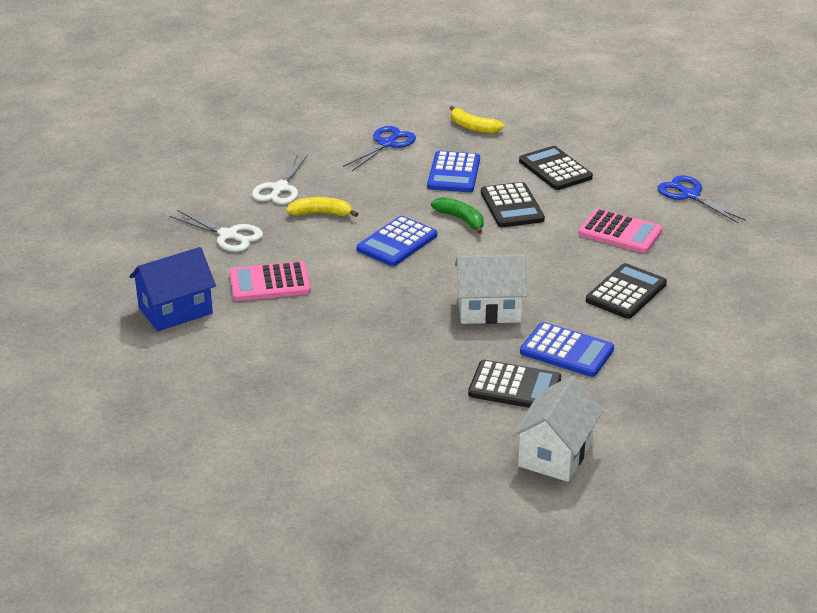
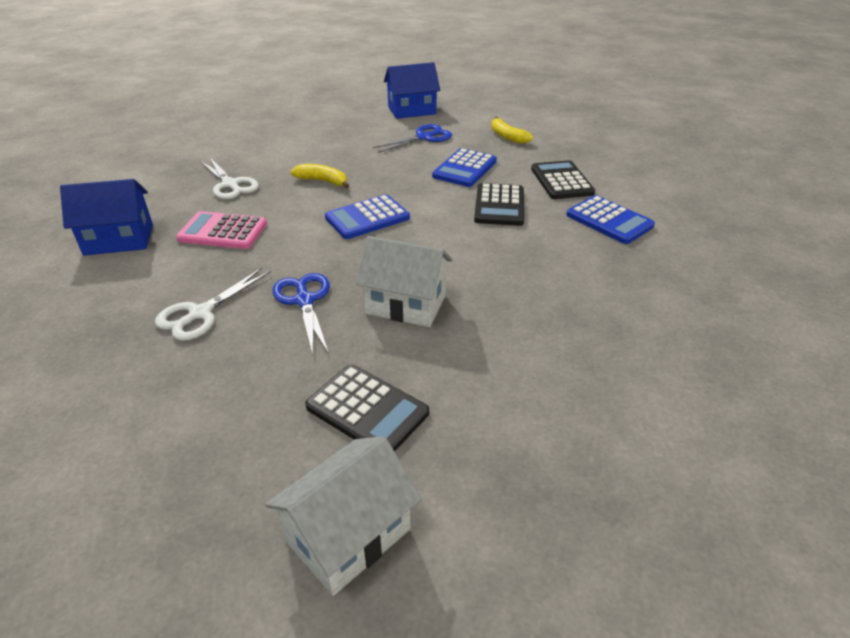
camera: 20 degrees right, 5 degrees up
(280, 188) = (308, 156): white scissors -> white scissors (201, 313)
(347, 111) = (412, 110): none -> blue house
(461, 219) = (442, 208): green banana -> none
(567, 351) = (459, 376): blue calculator -> blue calculator (609, 220)
(620, 232) = (596, 251): pink calculator -> none
(626, 292) = (570, 318): black calculator -> none
(690, 195) = (691, 228): blue scissors -> blue scissors (305, 301)

